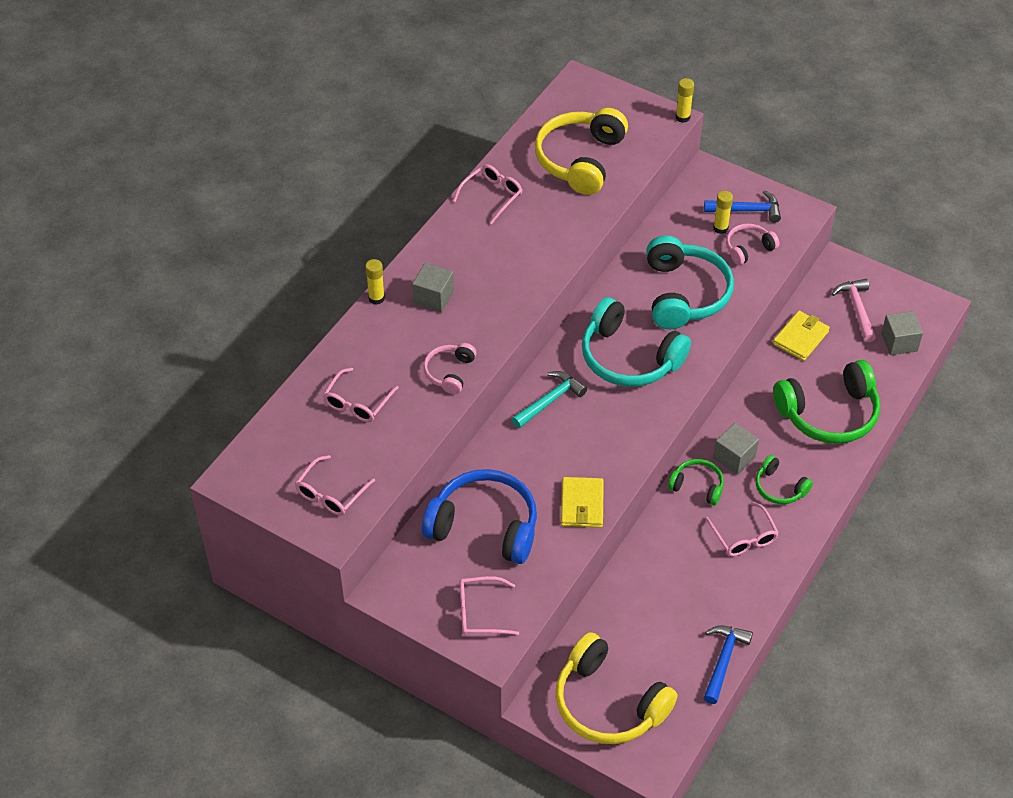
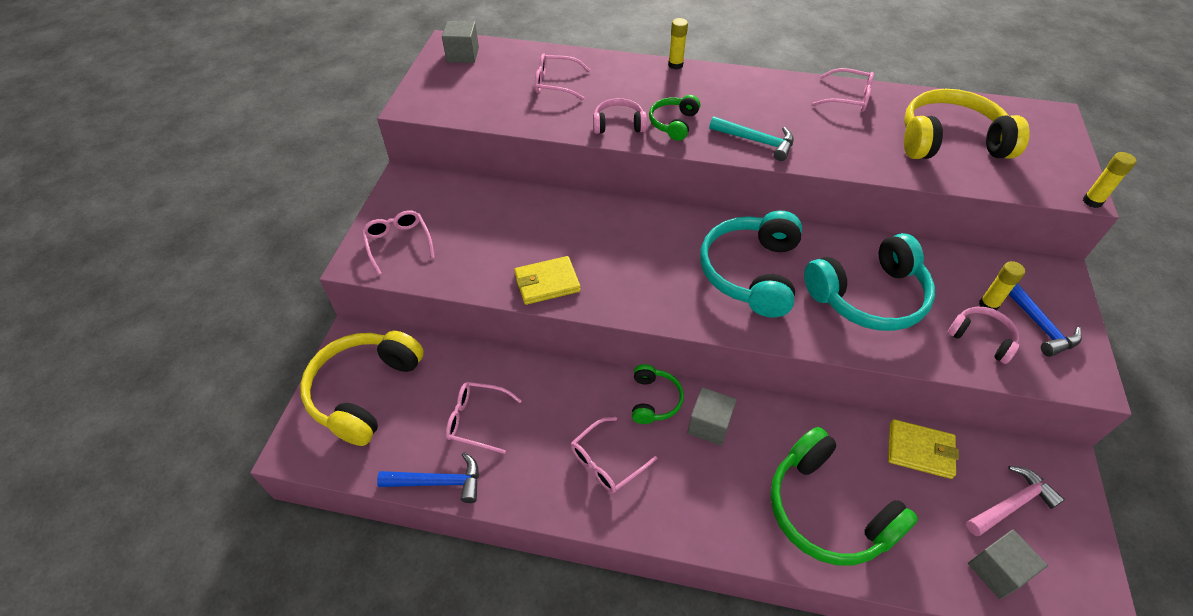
camera: 70 degrees right, 0 degrees up
(331, 493) = (453, 94): pink glasses -> pink glasses (477, 420)
(433, 298) = (699, 94): grey cube -> grey cube (463, 55)
(484, 526) = (495, 222): blue headphones -> none
(550, 400) = (661, 228): turquoise hammer -> turquoise hammer (756, 141)
(779, 488) = (691, 481): green headphones -> green headphones (673, 123)

